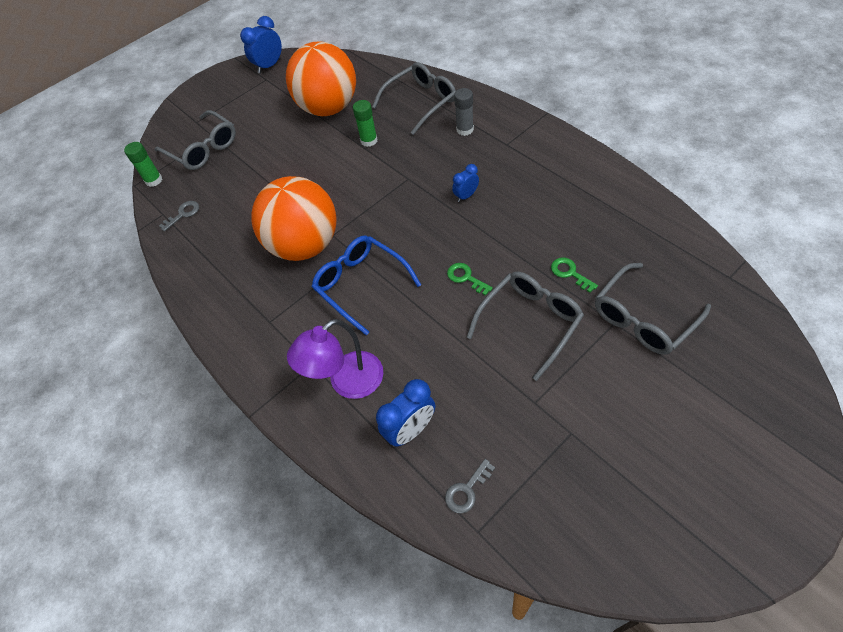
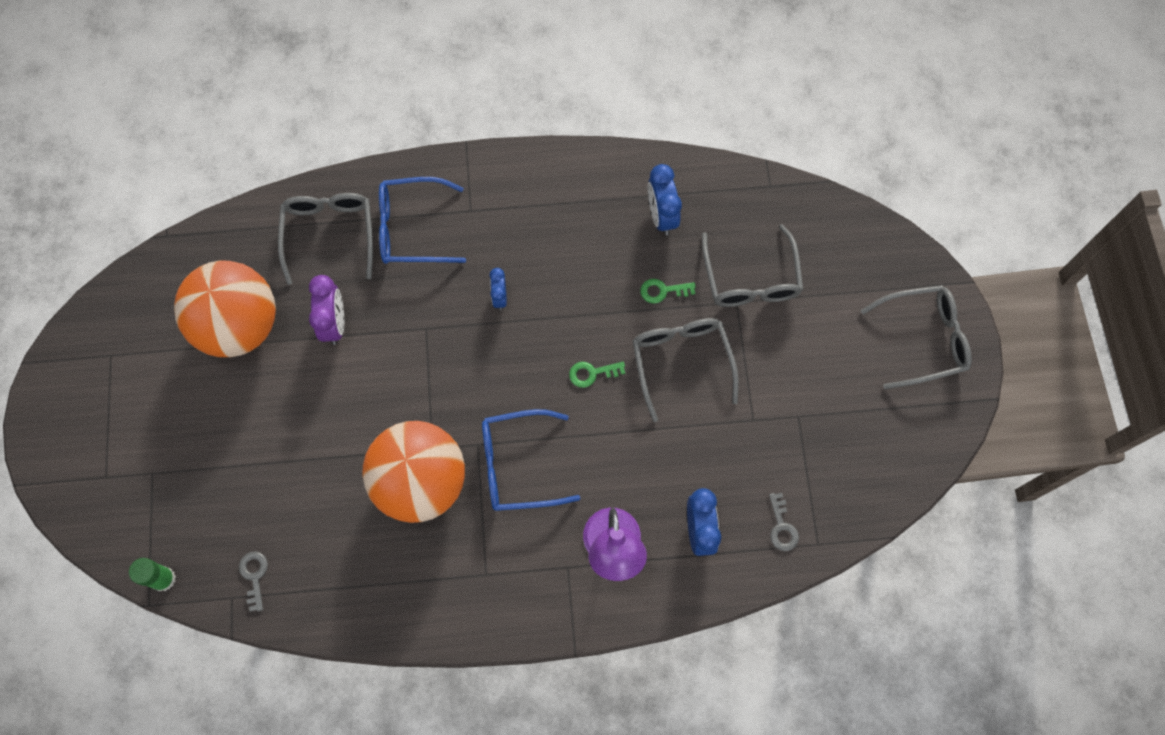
camera: 60 degrees left, 15 degrees up
(202, 148) = (163, 496): grey glasses -> grey glasses (922, 339)
(269, 66) = (89, 336): blue clock -> blue clock (661, 216)
(369, 140) = (334, 324): green glue stick -> purple clock
(465, 130) = (413, 228): grey glue stick -> blue glasses

